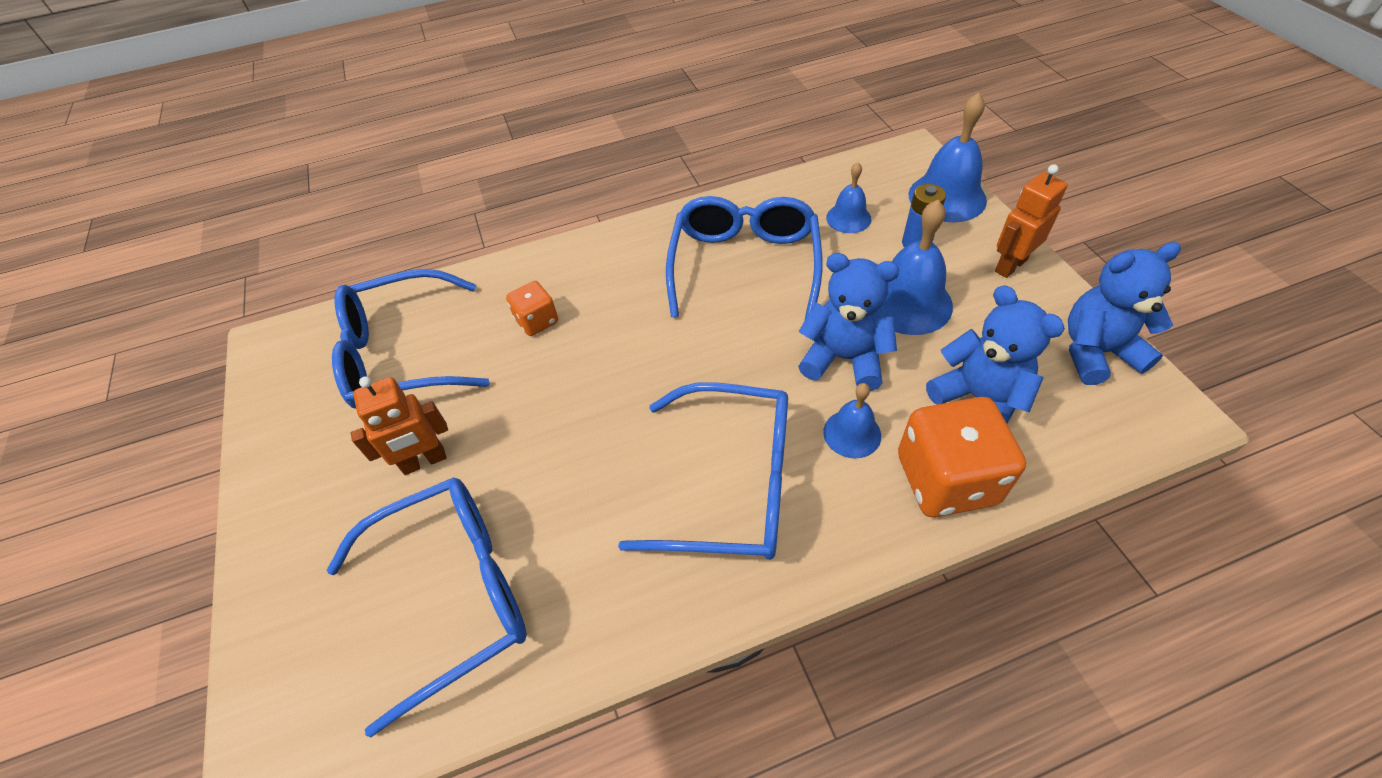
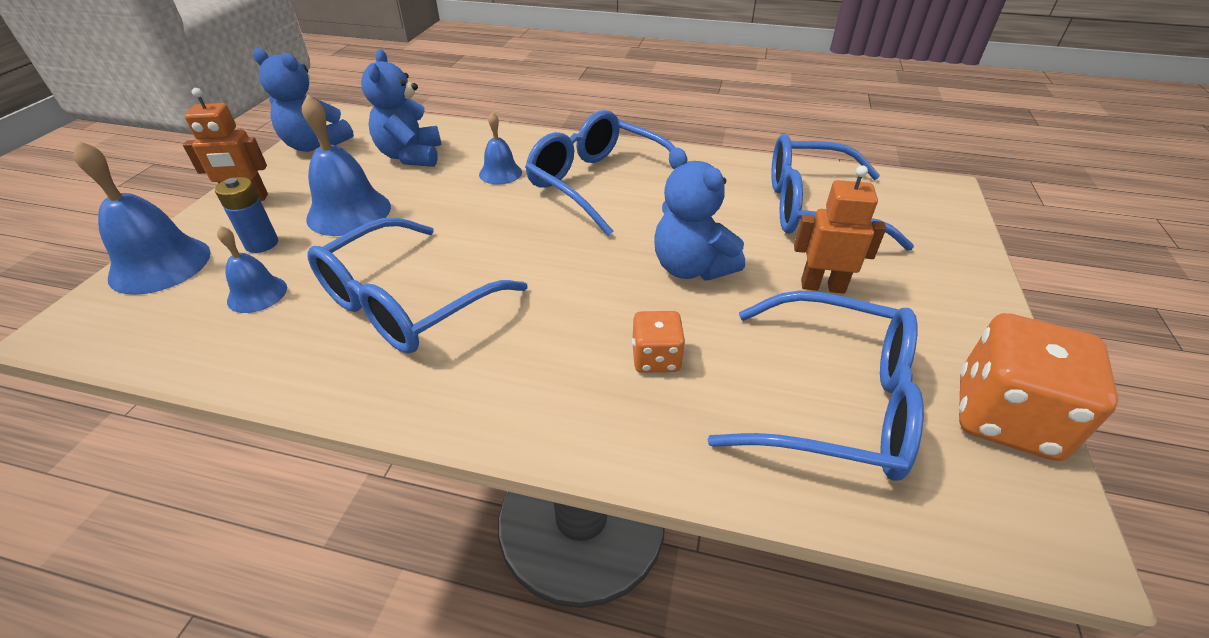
camera: 150 degrees left, 10 degrees down
(843, 359) = (445, 204): blue teddy bear -> blue teddy bear (691, 268)
(946, 479) = (484, 141): orange dice -> orange dice (1005, 417)

